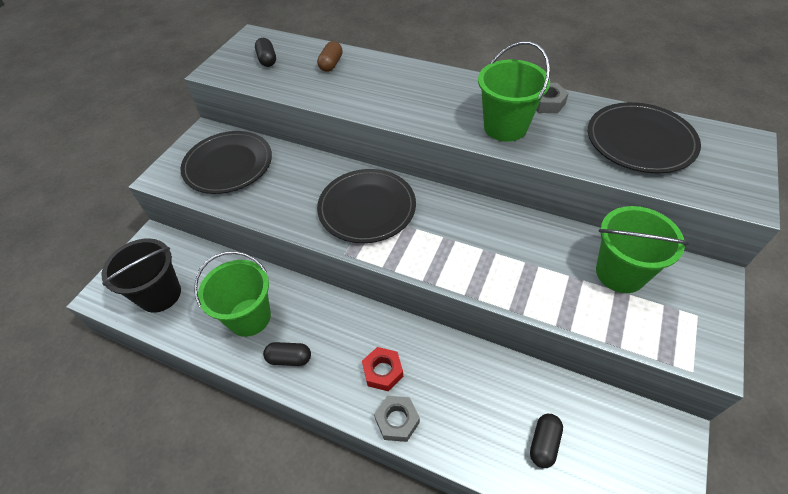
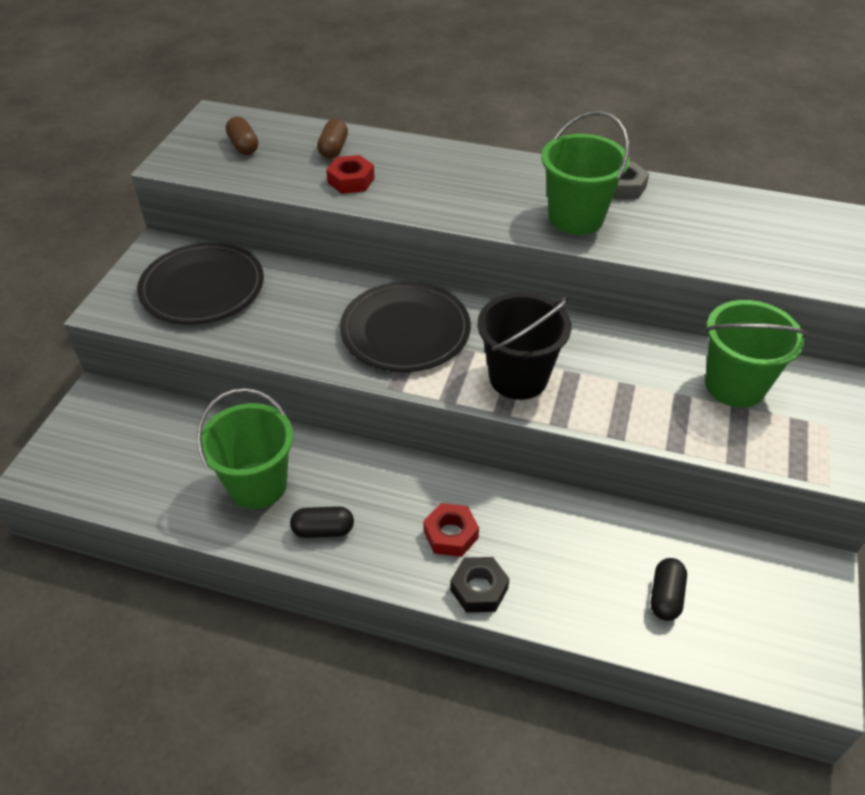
camera: 10 degrees left, 5 degrees down
(160, 294) = (123, 467): black bucket -> black bucket (518, 378)
(267, 60) = (243, 146): black capsule -> brown capsule
(338, 89) = (351, 181): none -> red nut
(397, 420) = (479, 589): grey nut -> black nut
(640, 141) = (741, 227): black plate -> none

